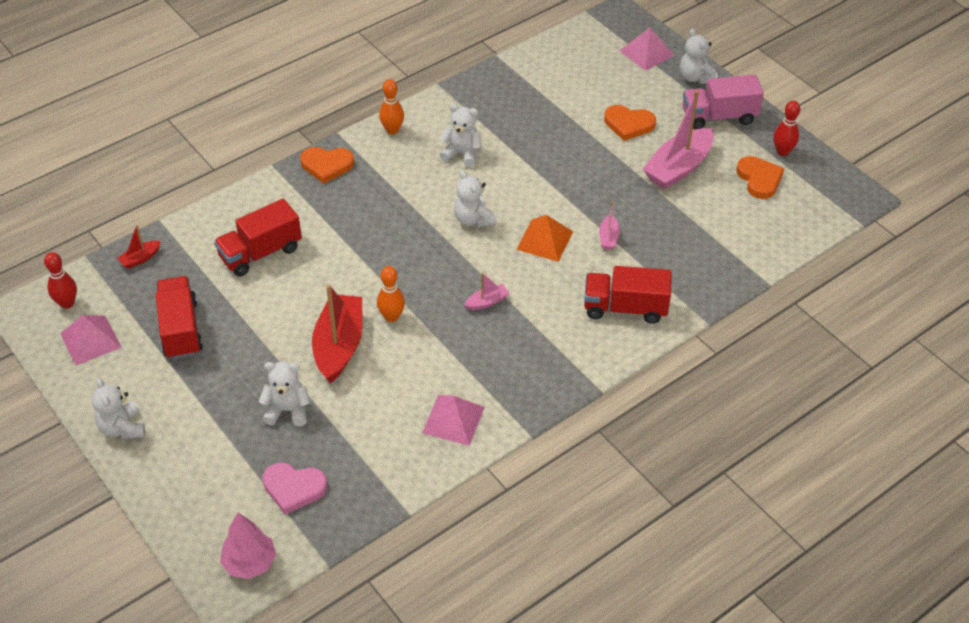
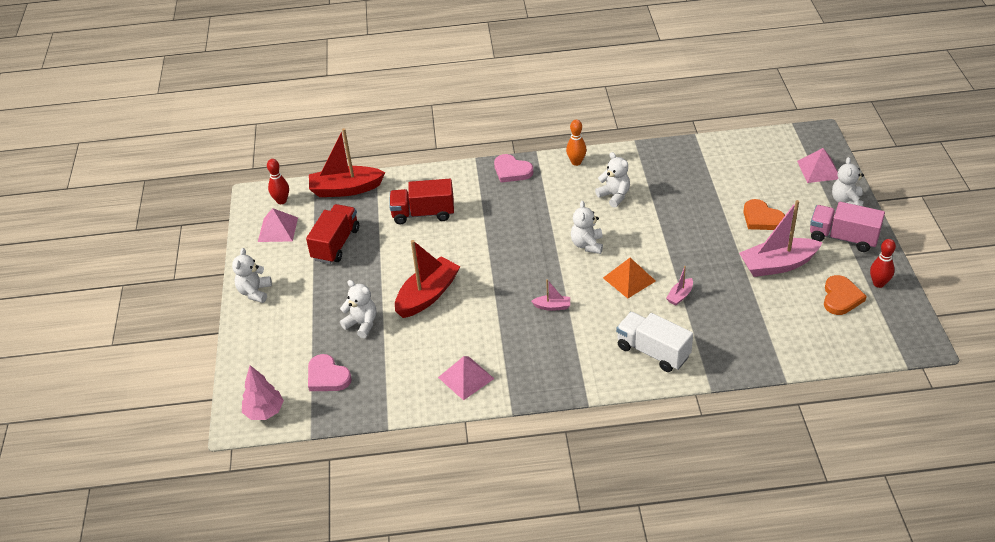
camera: 35 degrees right, 5 degrees down
(140, 258) = (345, 189): red boat -> red boat, size x2.19
(327, 165) = (512, 171): orange heart -> pink heart
(391, 317) = (477, 290): orange bowling pin -> none
(625, 308) = (653, 352): red truck -> white truck

